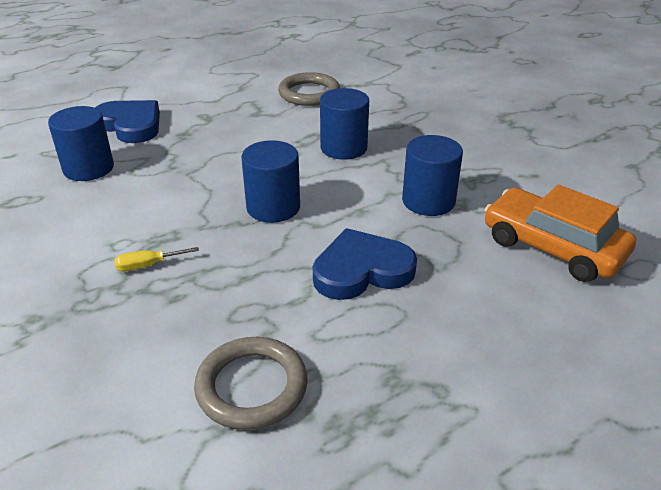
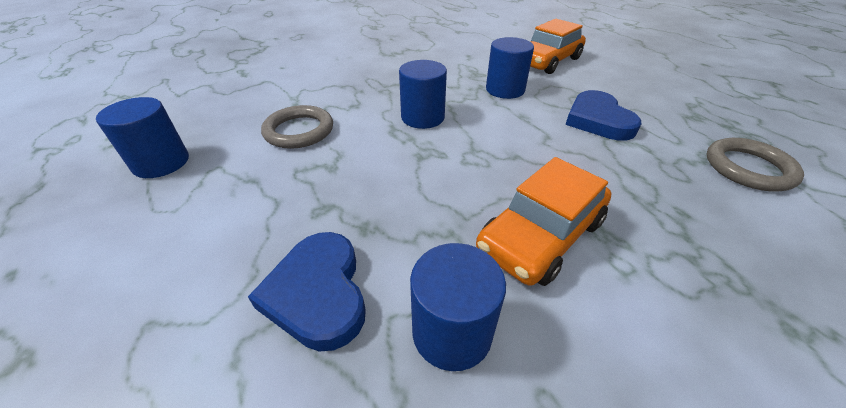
camera: 85 degrees left, 5 degrees up
(130, 125) = (318, 293): blue heart -> blue heart turned 60 degrees counterclockwise
(148, 265) = (649, 236): yellow screwdriver -> none
(160, 207) = (541, 235): none -> orange car
(273, 207) = (526, 157): blue cylinder -> blue cylinder (161, 163)

